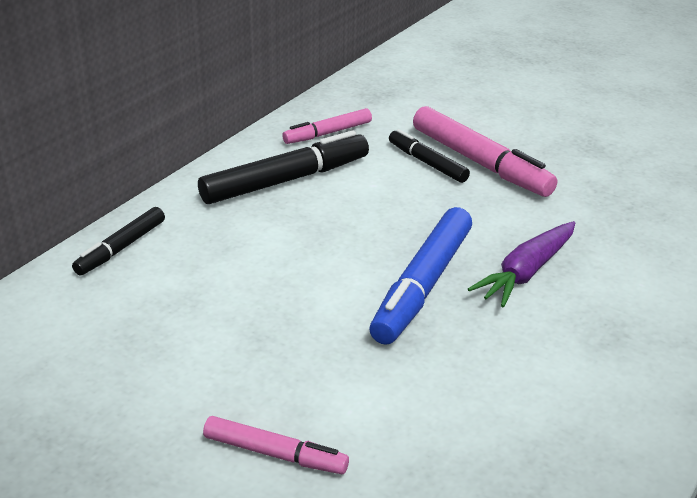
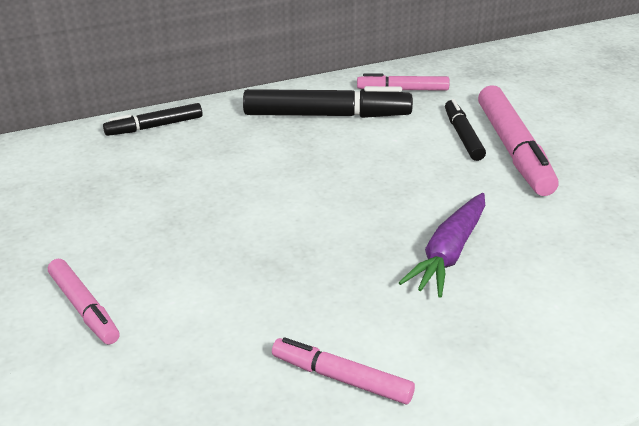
camera: 35 degrees right, 0 degrees up
(422, 285) = (342, 230): blue marker -> none
(526, 272) = (449, 253): purple carrot -> purple carrot turned 45 degrees counterclockwise
(558, 409) = (341, 378): none -> pink marker

